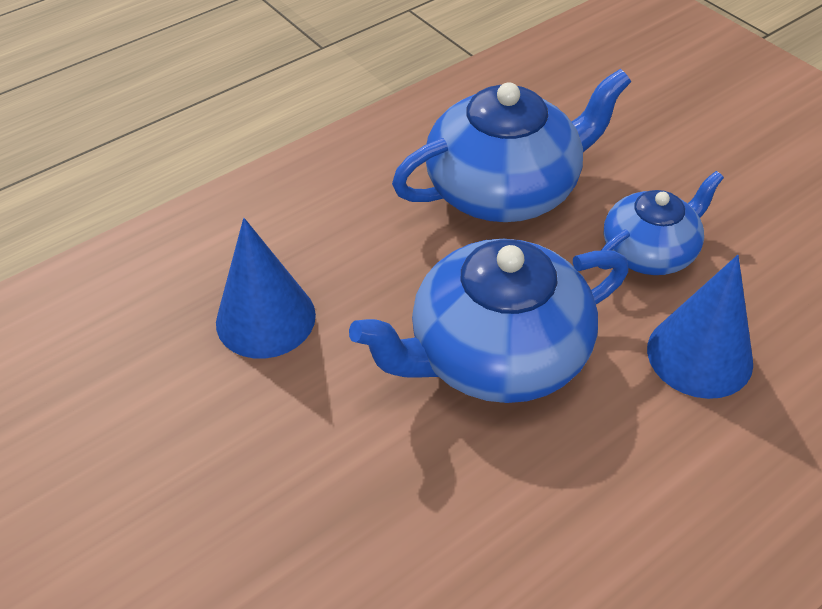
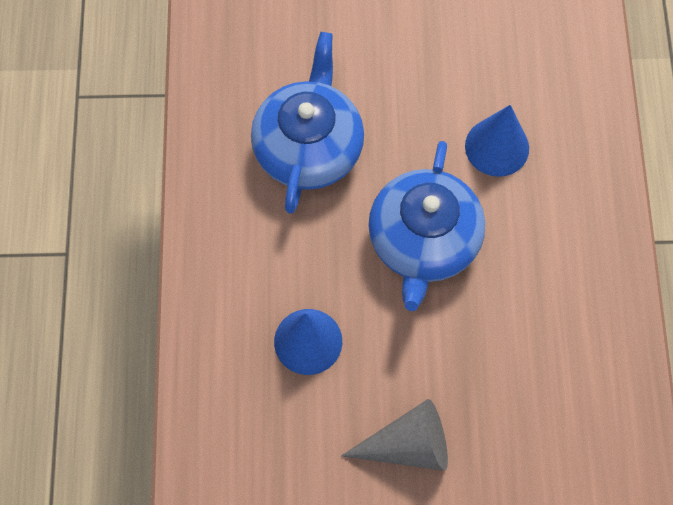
camera: 55 degrees left, 20 degrees up
(196, 503) = (408, 445): none -> grey cone
(650, 251) = (415, 112): blue teapot -> none

